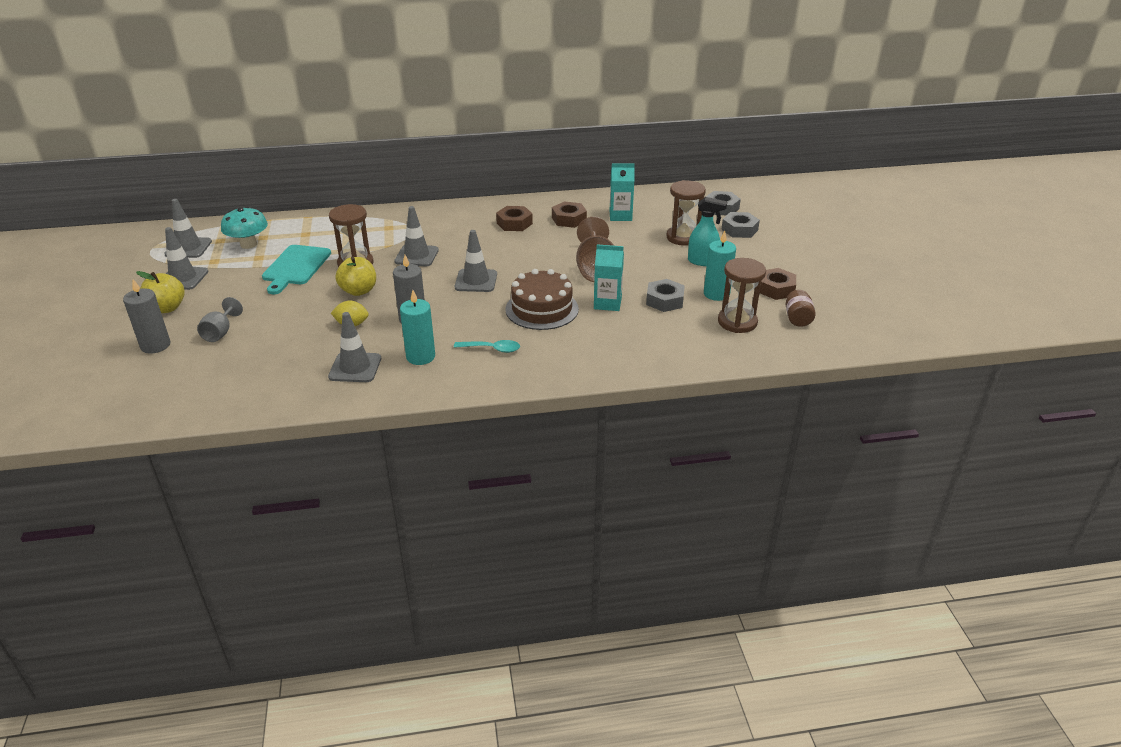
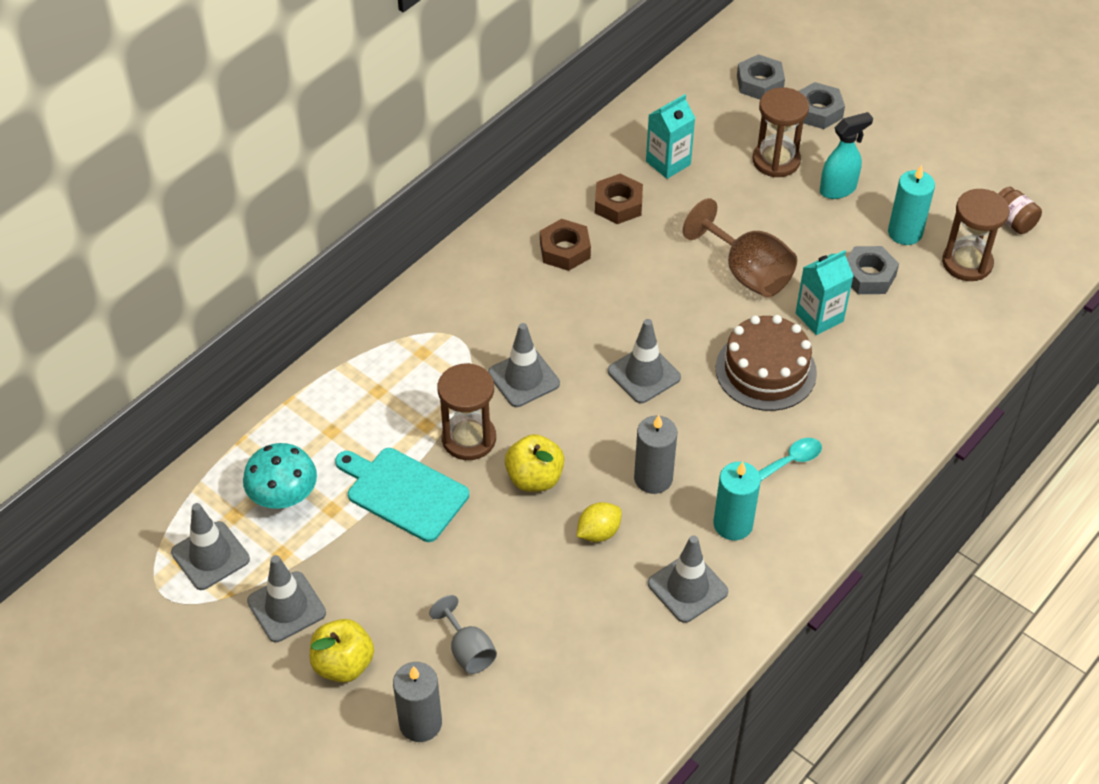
camera: 40 degrees left, 15 degrees up
(296, 267) = (403, 492): turquoise cutting board -> turquoise cutting board turned 150 degrees clockwise
(776, 289) = (950, 188): brown nut -> none

